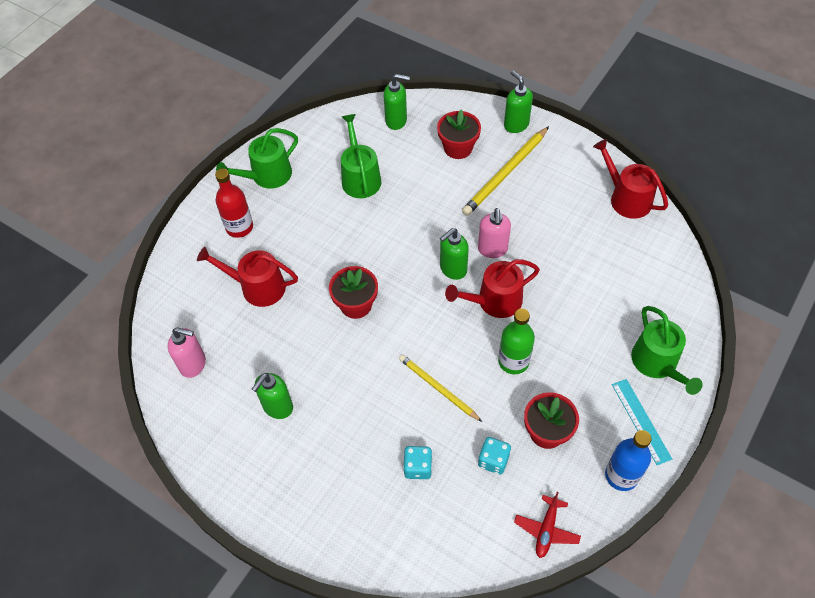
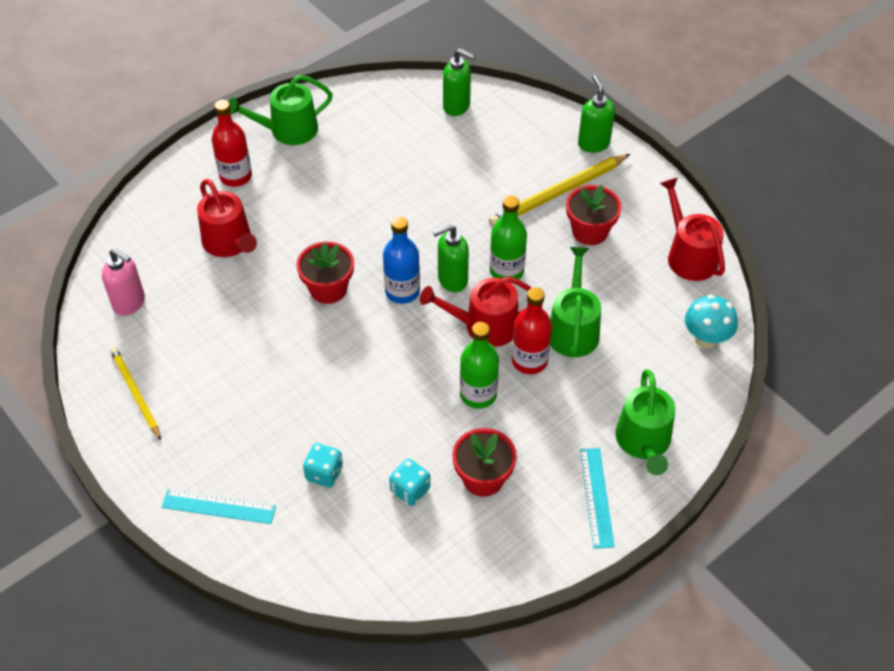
camera: 15 degrees right, 5 degrees down
(257, 287) = (229, 243): red watering can -> red watering can turned 150 degrees counterclockwise
(277, 407) = (200, 370): green soap dispenser -> none
(342, 525) = (218, 507): none -> turquoise ruler
(360, 178) = (390, 157): green watering can -> green watering can (573, 329)
(438, 388) = (381, 399): yellow pencil -> yellow pencil (135, 393)
(458, 148) = (515, 153): red flower pot -> red flower pot (590, 231)
(492, 249) = (506, 271): pink soap dispenser -> green bottle
(541, 321) = (529, 361): none -> red bottle
(546, 529) = (438, 577): red plane -> none
(621, 475) = (548, 547): blue bottle -> blue bottle (402, 291)
(668, 264) = (706, 339): none -> turquoise mushroom

